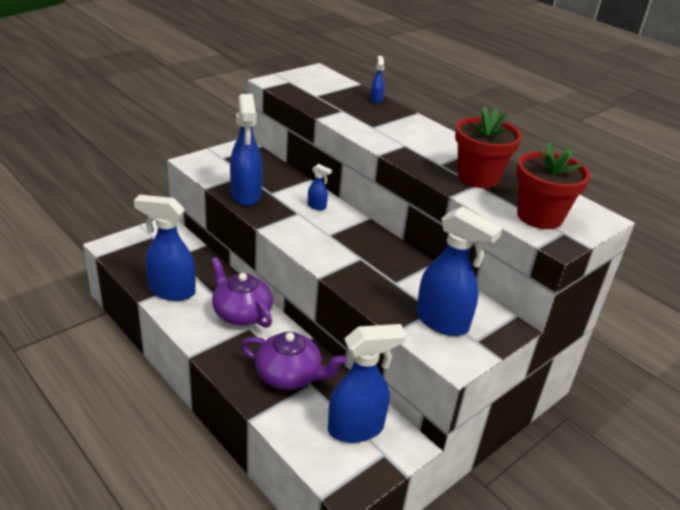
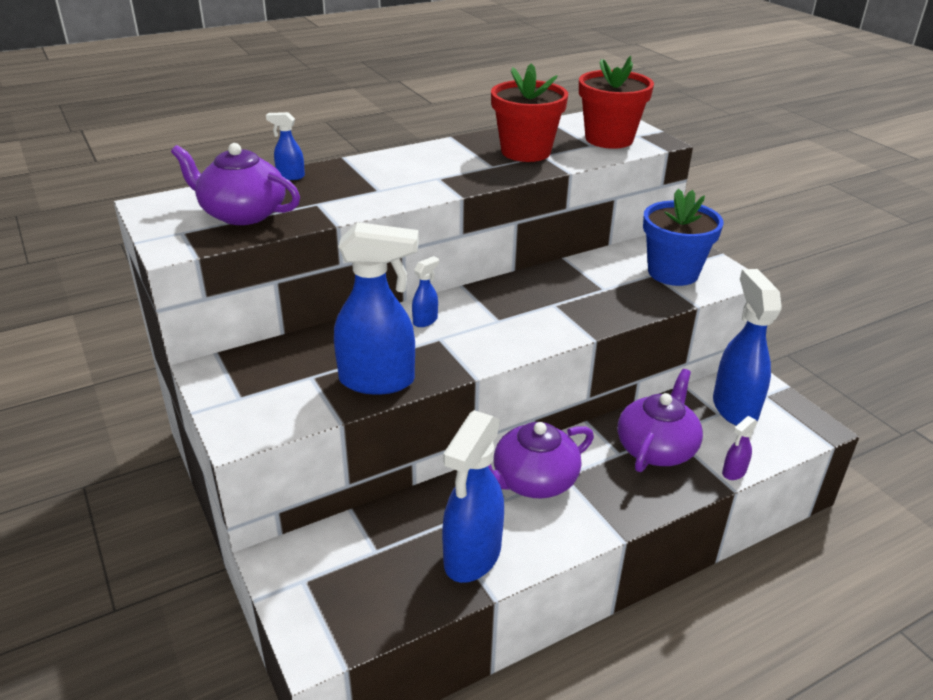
camera: 75 degrees left, 0 degrees up
(270, 421) = (733, 472): none -> purple spray bottle
(318, 92) = (242, 213): none -> purple teapot
(442, 322) = (673, 272): blue spray bottle -> blue flower pot

